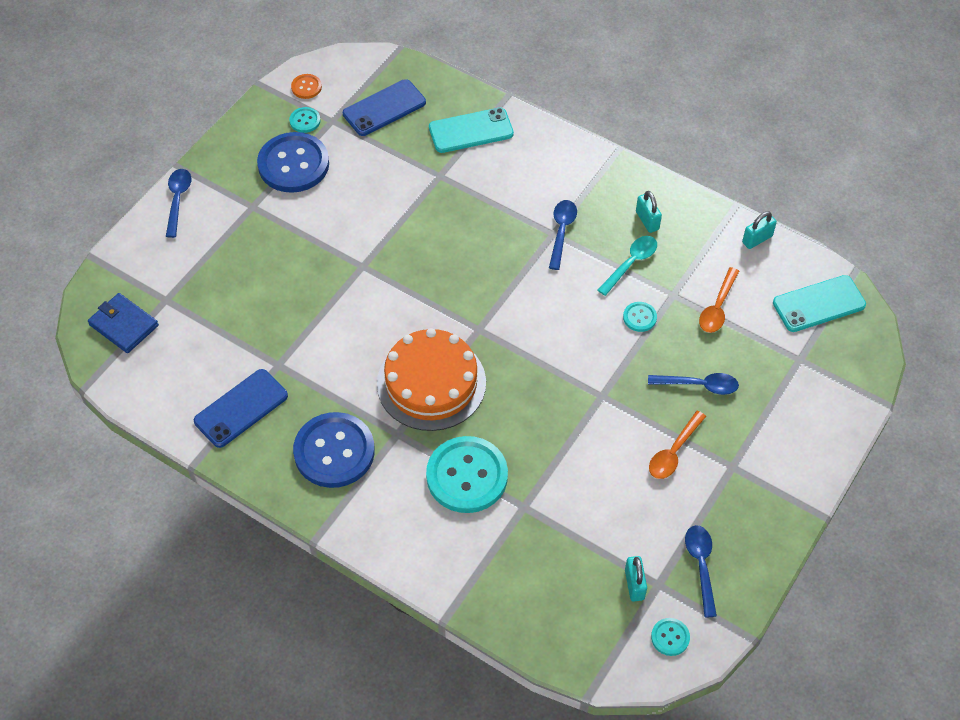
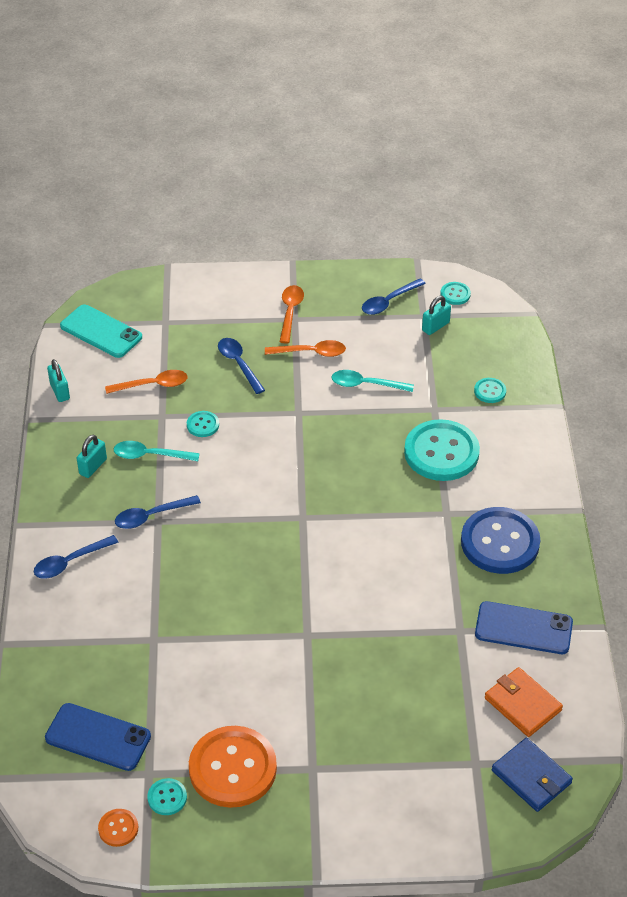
camera: 125 degrees left, 10 degrees down
(124, 325) = (531, 777): blue wallet -> blue wallet turned 45 degrees counterclockwise
(178, 200) = (358, 840): blue spoon -> blue spoon (70, 562)
(181, 360) = (522, 704): none -> orange wallet
(293, 164) = (232, 768): blue button -> orange button
(431, 383) = (381, 518): orange cake -> none
(471, 131) = (76, 647): turquoise phone -> none
(510, 570) = (490, 391): none -> turquoise button
(597, 471) = (366, 384): none -> turquoise spoon
(744, 468) = (290, 312): none -> orange spoon
(757, 239) = (60, 391): turquoise padlock -> turquoise padlock turned 45 degrees clockwise

